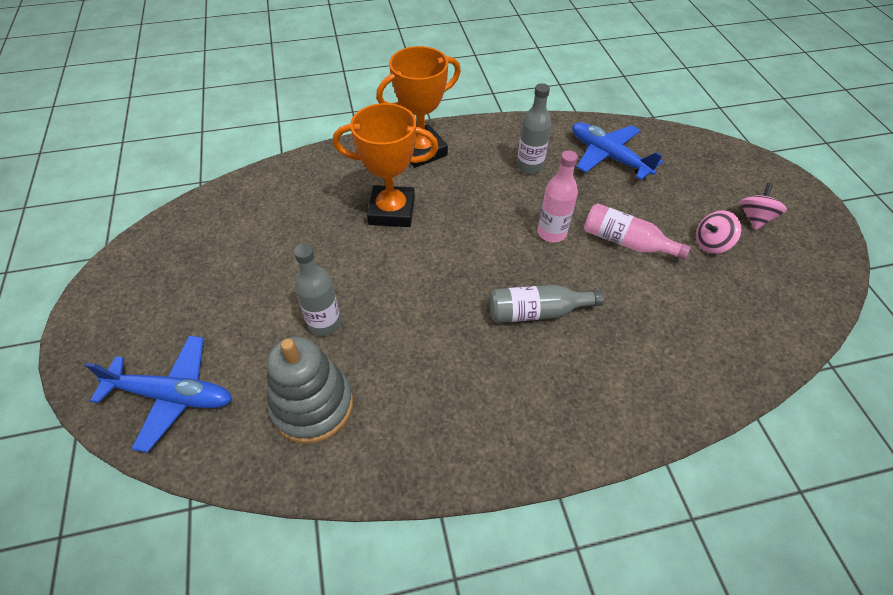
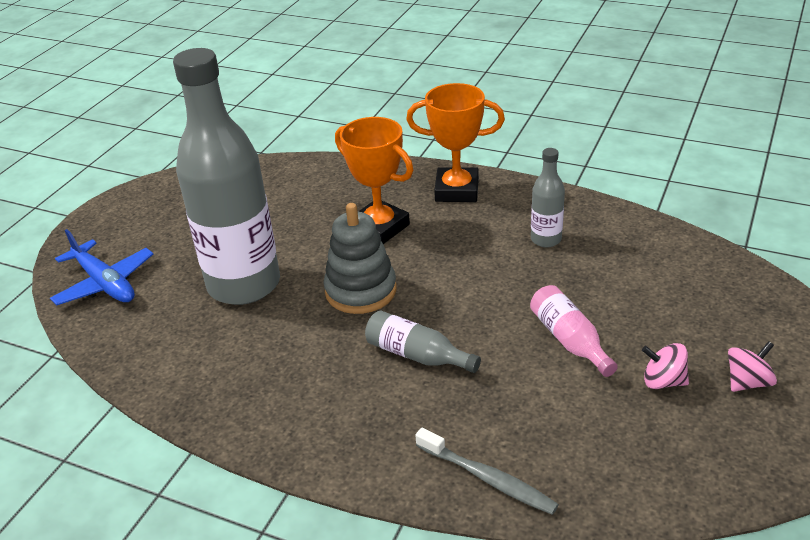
camera: 40 degrees right, 15 degrees down
(312, 405) = (180, 333): grey stacking toy -> grey stacking toy (361, 291)
(324, 323) = (244, 285): grey bottle -> grey bottle, size x2.33
(551, 233) = (502, 301): pink bottle -> none
(608, 156) = (640, 261): blue plane -> none
(687, 386) = (488, 478): none -> grey toothbrush

